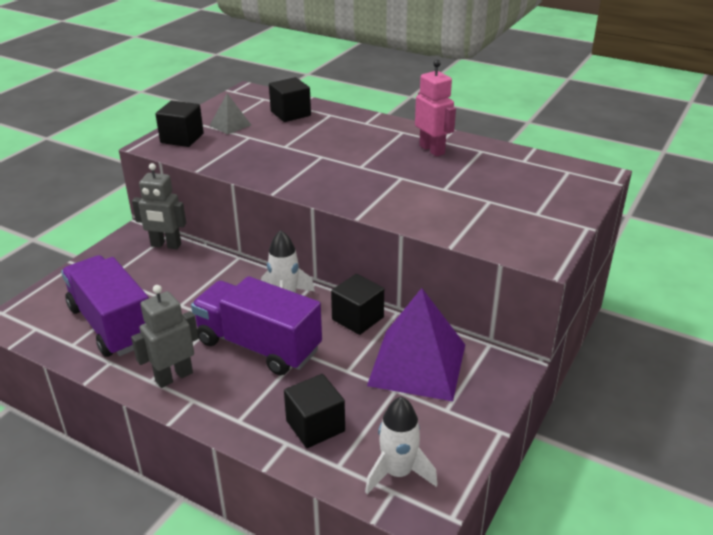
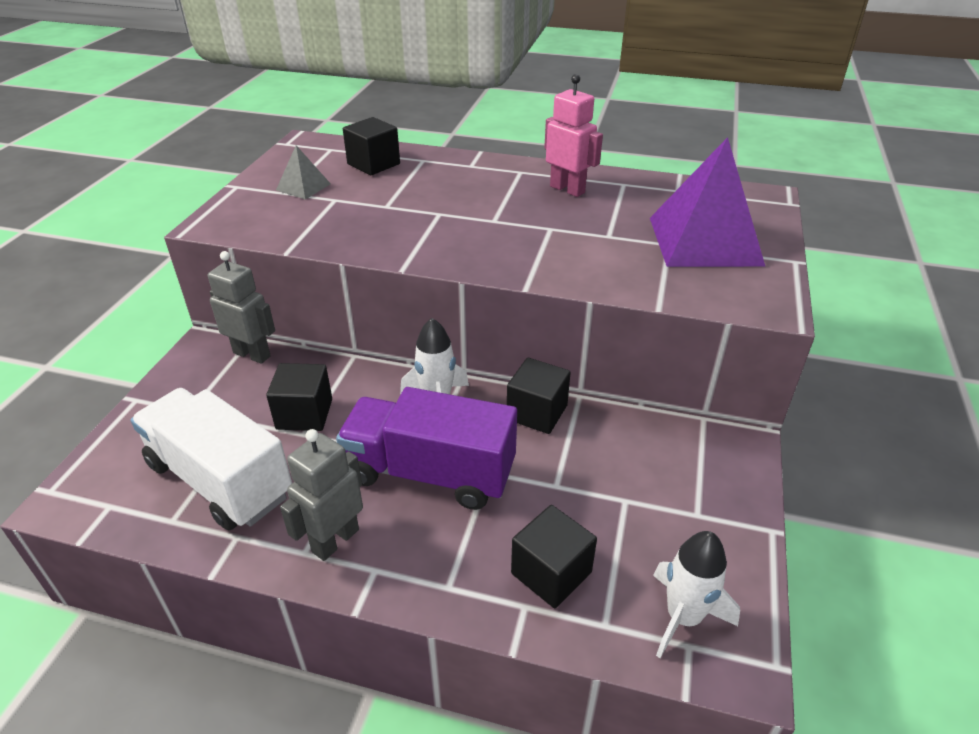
camera: 15 degrees left, 5 degrees up
(112, 325) = (220, 480): purple truck -> white truck
(166, 245) = (252, 354): grey robot -> grey robot turned 150 degrees counterclockwise
(182, 138) = (247, 211): black cube -> black cube (304, 414)
(417, 364) = (635, 460): purple pyramid -> purple pyramid (704, 241)

